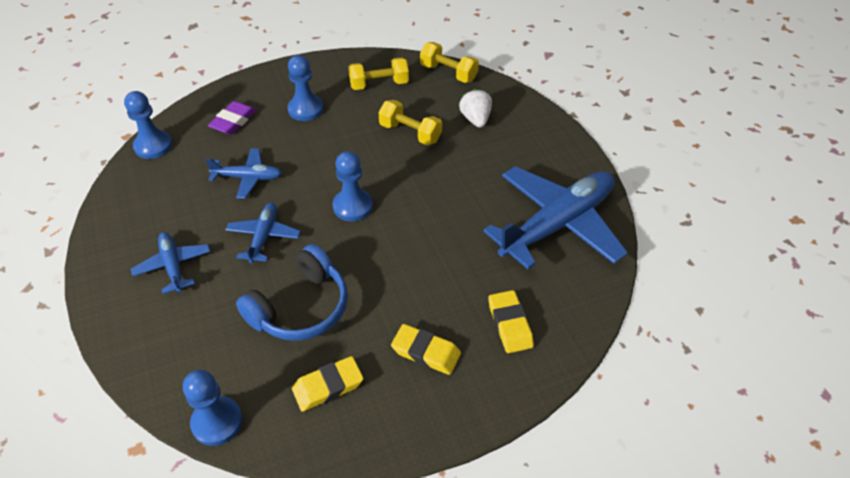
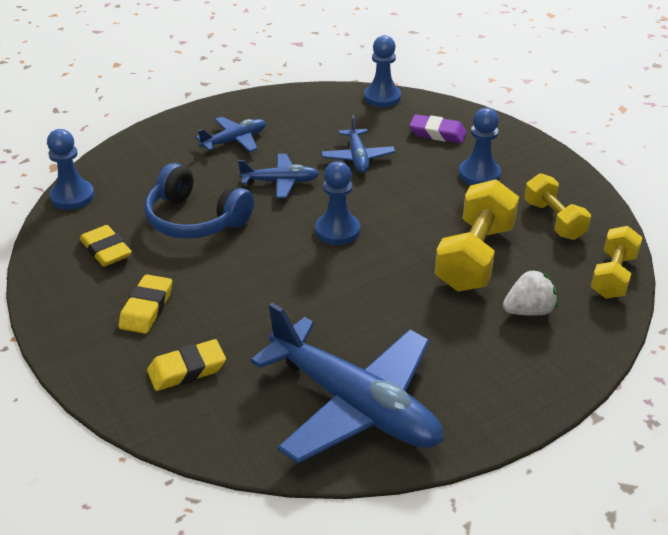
camera: 80 degrees right, 10 degrees down
(410, 133) = (474, 257): yellow dumbbell -> yellow dumbbell, size x1.57

